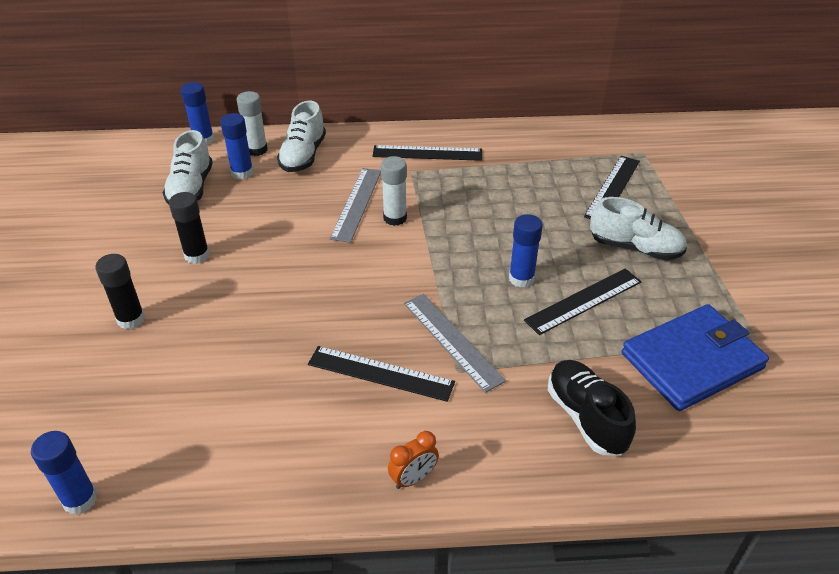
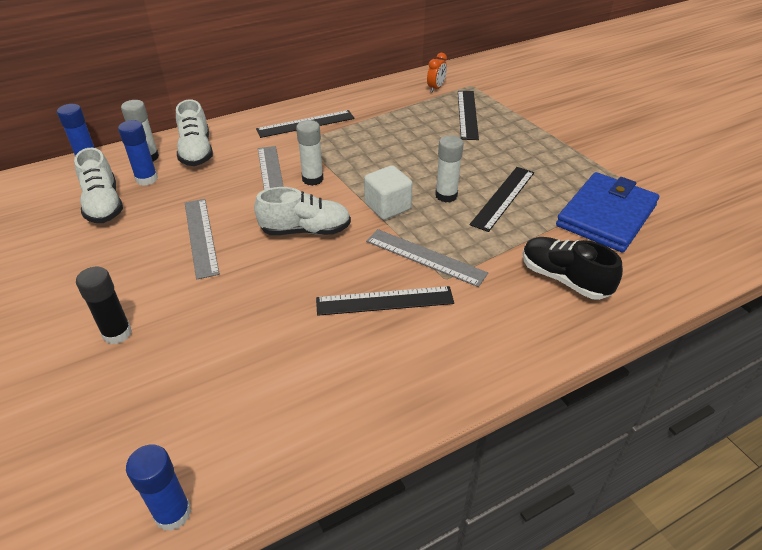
camera: 25 degrees left, 0 degrees up
(197, 255) = (148, 259): black glue stick -> none
(254, 248) = (201, 237): none -> grey ruler
(413, 478) = (469, 372): orange clock -> orange clock (436, 88)
(450, 272) = (387, 207): none -> white cube
(521, 278) = (446, 195): blue glue stick -> white glue stick
(635, 248) = (513, 151): white shoe -> white shoe (305, 230)

